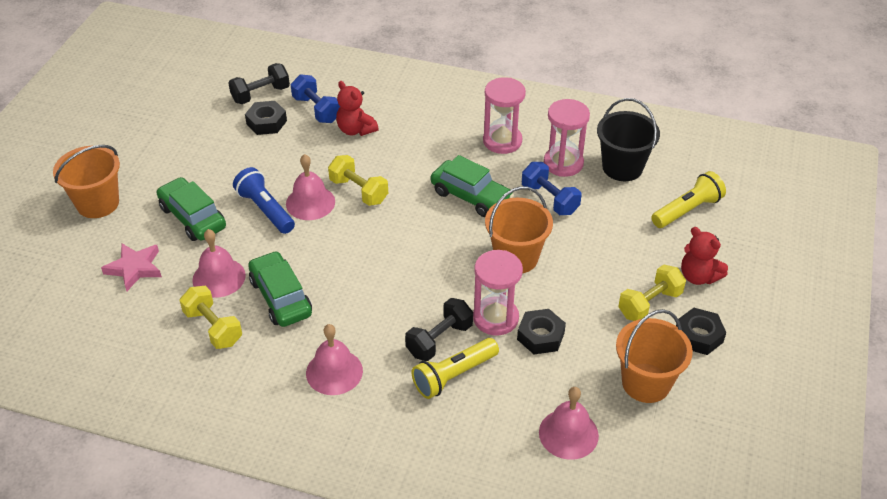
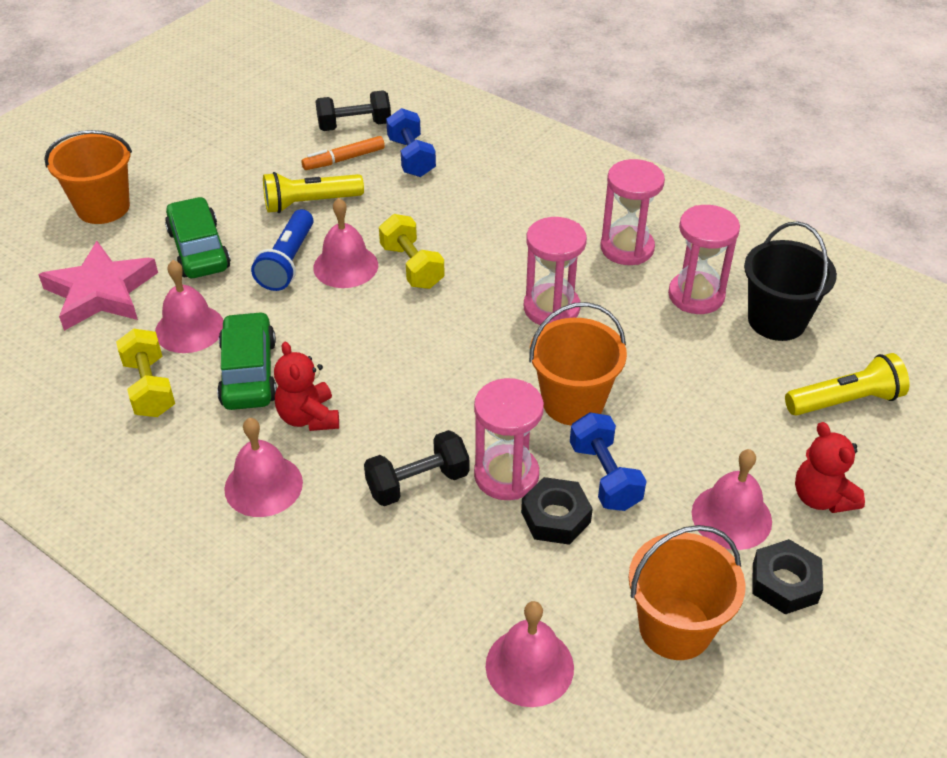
camera: 20 degrees right, 0 degrees up
(134, 268) = (101, 292): pink star -> pink star, size x1.51
(265, 210) = (288, 262): blue flashlight -> blue flashlight turned 150 degrees counterclockwise
(266, 122) = (344, 159): black nut -> orange marker
(355, 130) = (446, 192): red teddy bear -> red teddy bear (309, 417)
(454, 375) = (413, 536): yellow flashlight -> yellow flashlight (310, 203)
(471, 196) = (551, 308): green car -> pink hourglass
(549, 199) = (655, 338): blue dumbbell -> blue dumbbell (604, 476)
(649, 304) = (731, 517): yellow dumbbell -> pink bell

